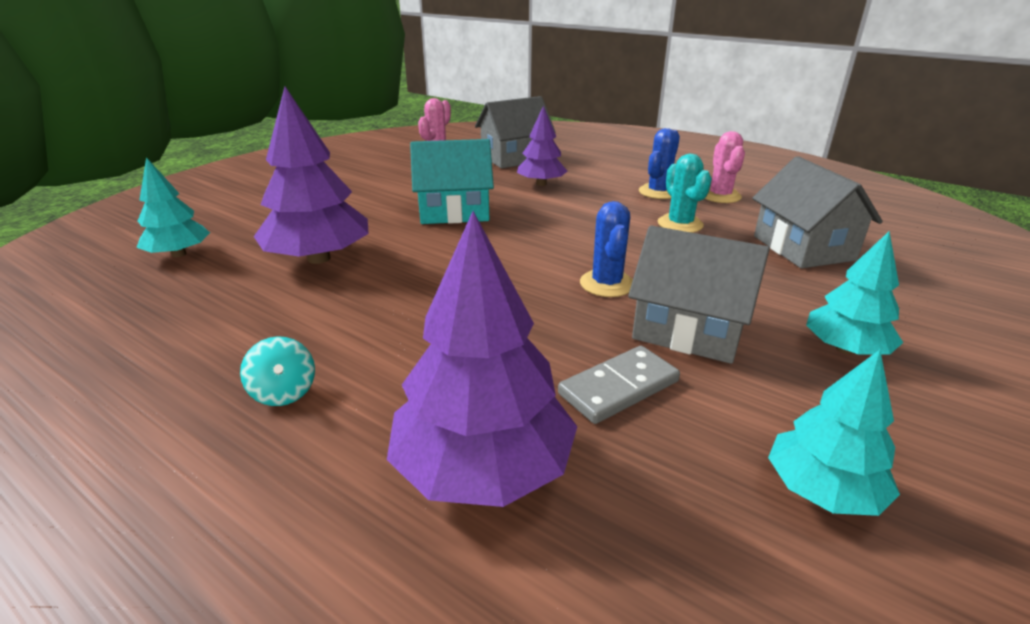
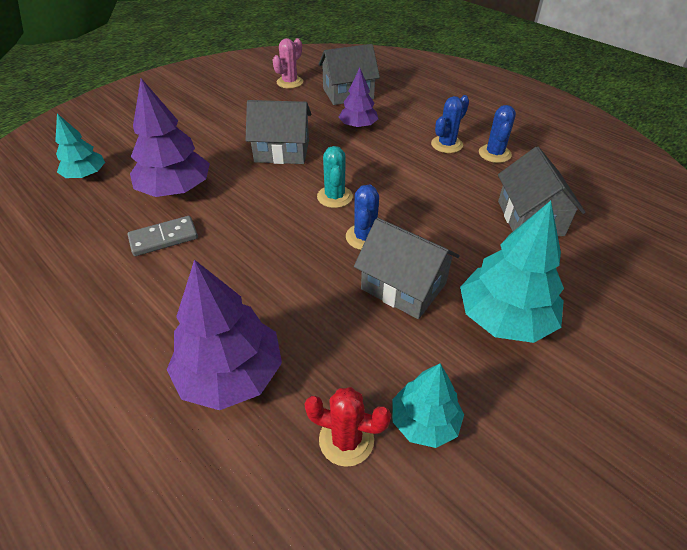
camera: 10 degrees right, 15 degrees up
(284, 392) = (130, 302): turquoise spinning top -> none
(454, 211) = (282, 151): turquoise house -> grey house
(618, 387) = (334, 328): grey domino -> grey domino (164, 238)
(680, 224) = (447, 182): turquoise cactus -> turquoise cactus (334, 197)
(717, 535) = (346, 439): none -> red cactus
(720, 196) = (494, 154): pink cactus -> blue cactus
(845, 349) = (504, 317): turquoise tree -> turquoise tree, size x1.65

